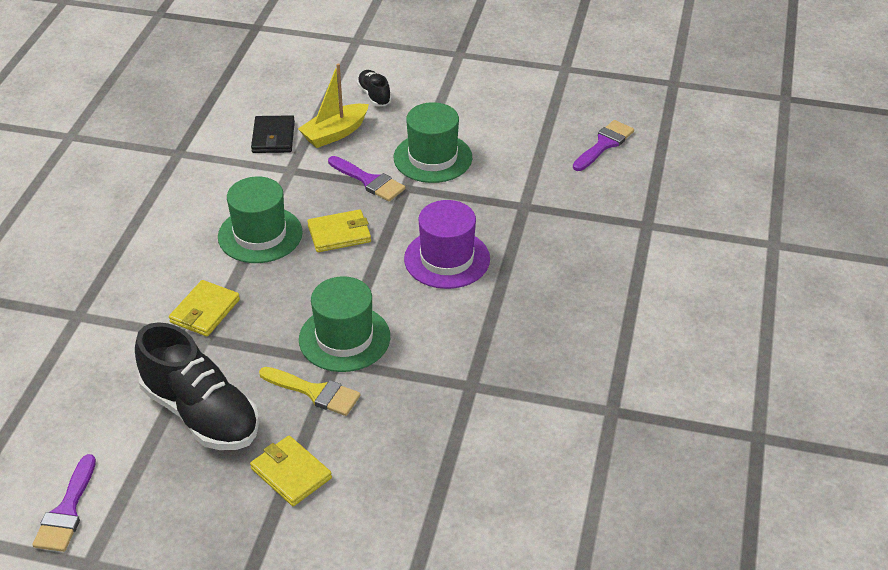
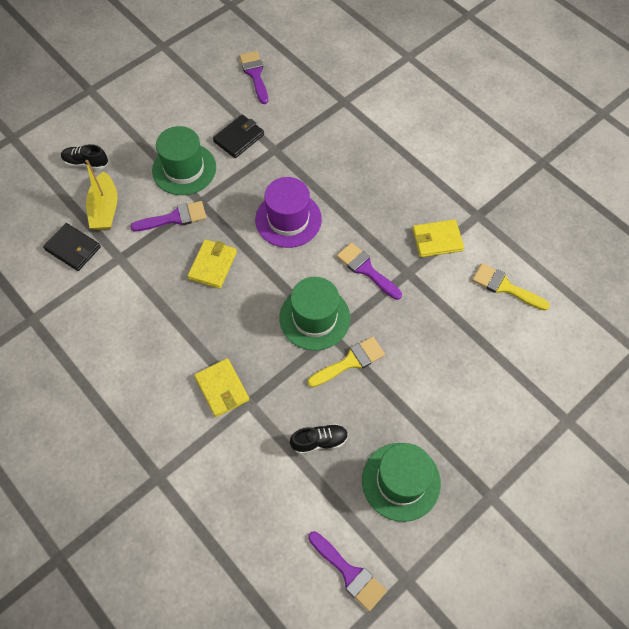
camera: 55 degrees left, 20 degrees up
(201, 413) = (319, 441): black shoe -> black shoe, size x0.47
(260, 234) = (172, 313): green hat -> green hat (401, 481)
(291, 473) = (410, 413): yellow wallet -> yellow wallet (437, 240)
(442, 349) = (366, 269): none -> purple brush
(510, 174) = (239, 138): none -> black wallet
(534, 482) = (505, 287): none -> yellow brush

